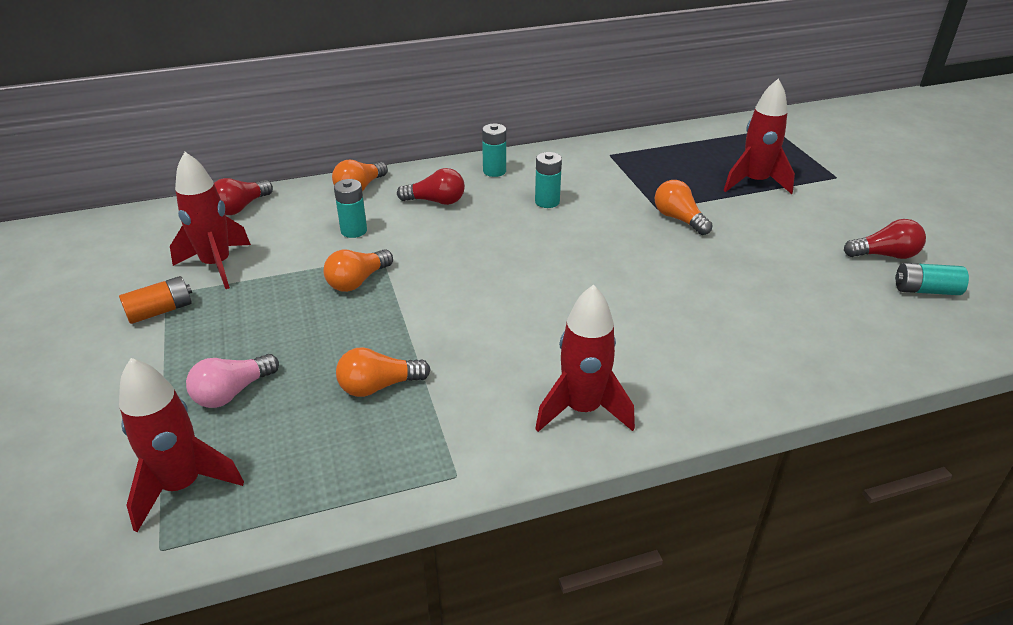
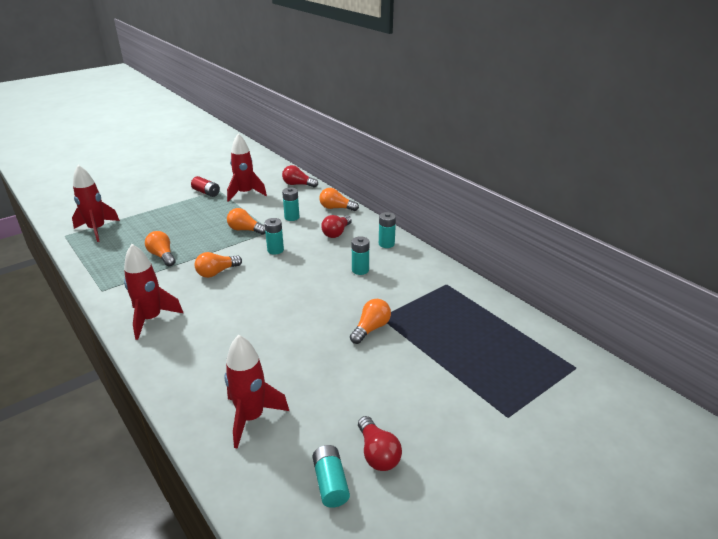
camera: 70 degrees right, 5 degrees down
(160, 311) = (206, 192): orange battery -> red battery
(232, 392) = (153, 223): pink light bulb -> none
(436, 201) = (336, 233): red light bulb -> red light bulb turned 45 degrees clockwise
(447, 260) = (275, 250): none -> turquoise battery
(478, 326) = (217, 272): none -> orange light bulb
(754, 182) = (456, 363): red rocket -> red rocket (251, 417)

